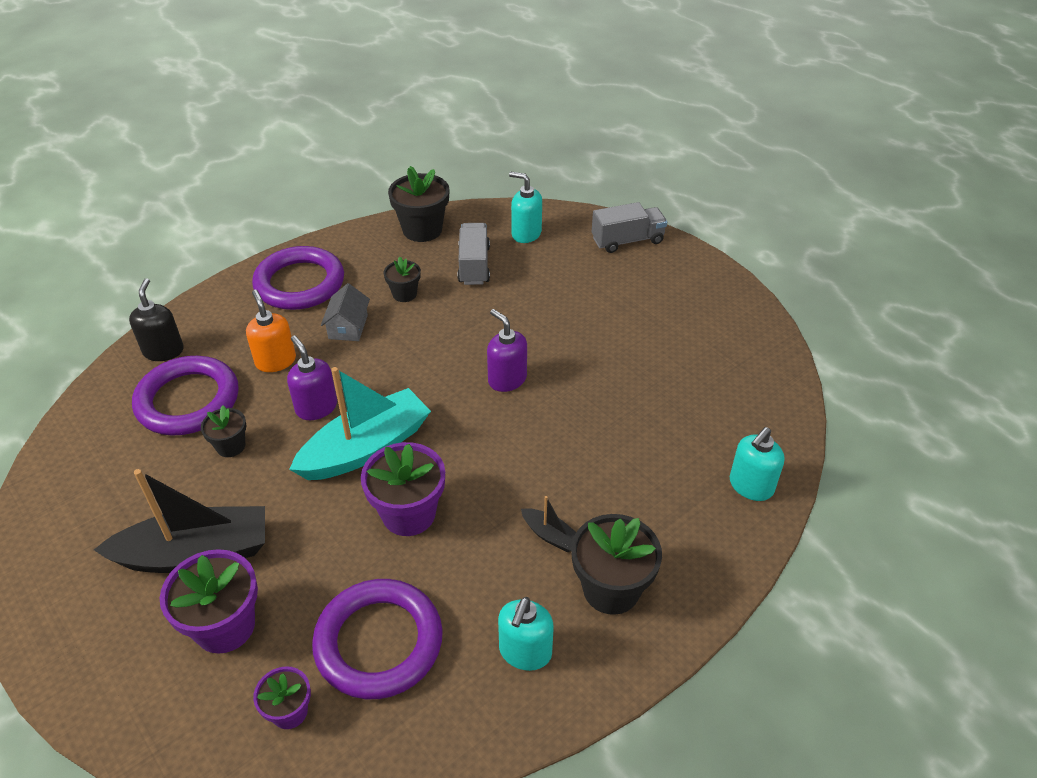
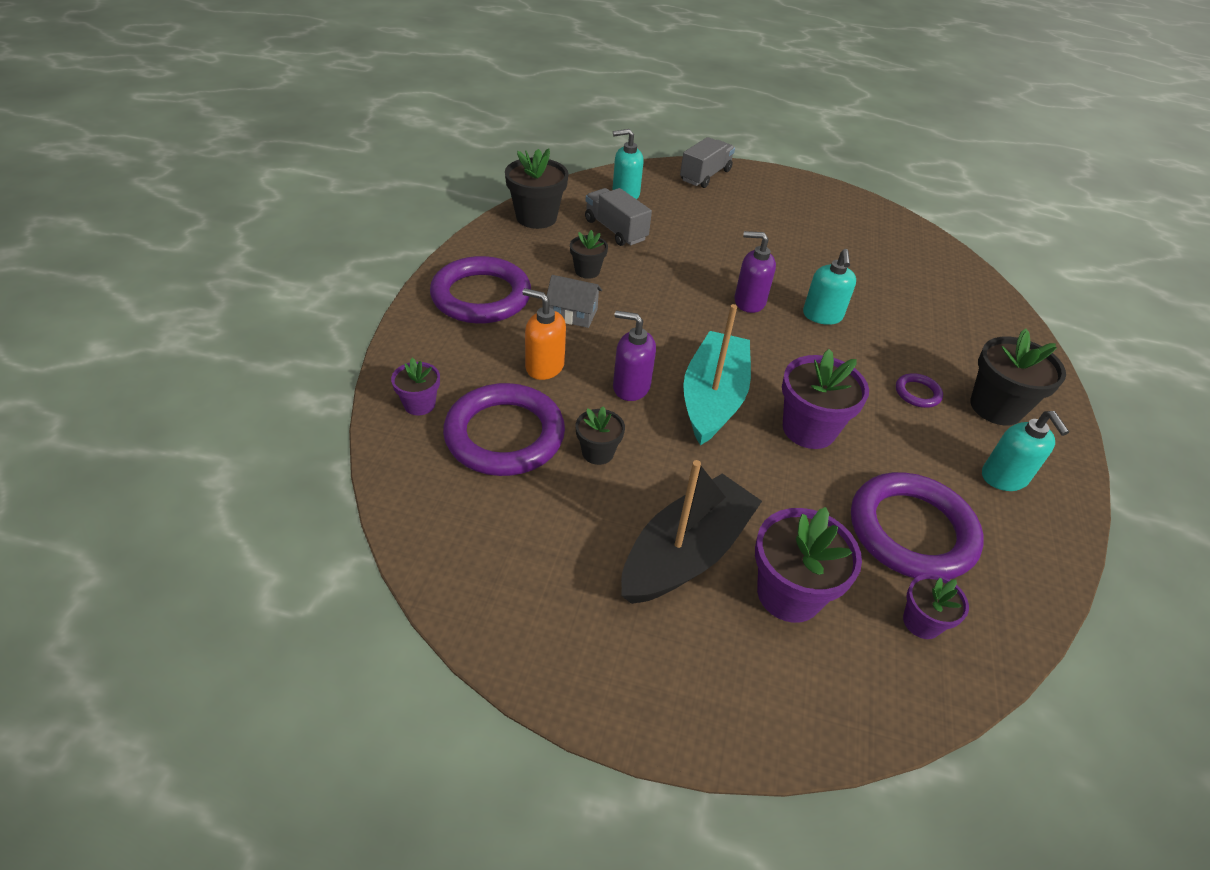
camera: 40 degrees left, 0 degrees up
(163, 351) = (419, 404): black soap dispenser -> purple flower pot
(348, 327) = (573, 314): grey house -> grey house turned 45 degrees counterclockwise
(550, 535) = (917, 393): black boat -> purple ring
(750, 486) = (982, 303): turquoise soap dispenser -> turquoise soap dispenser (822, 316)

